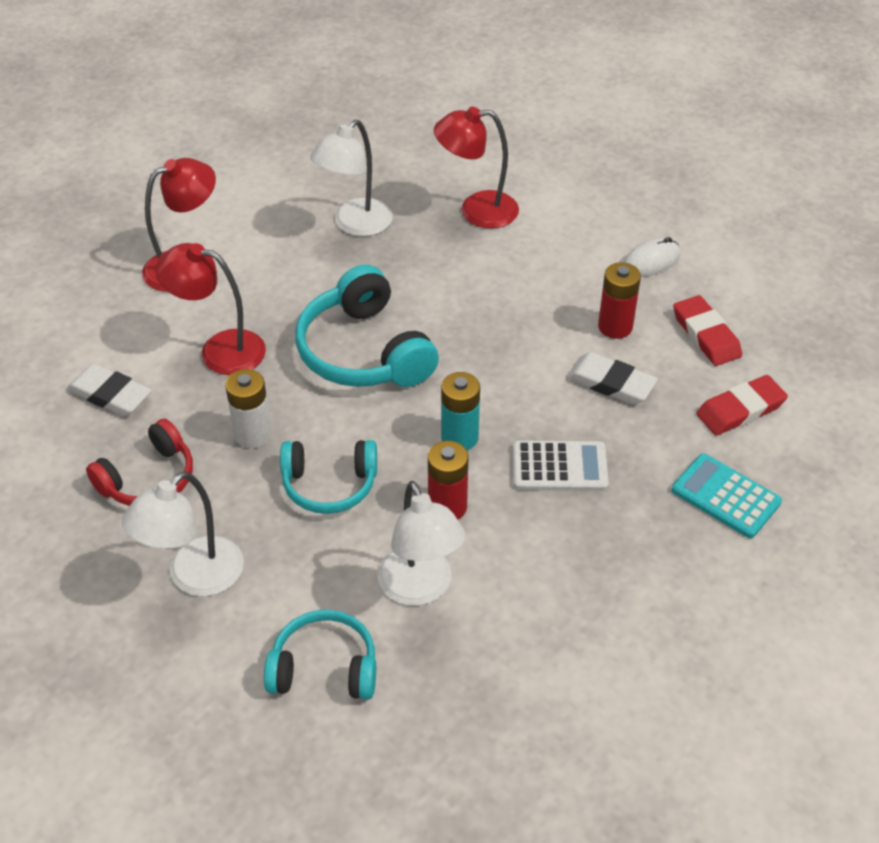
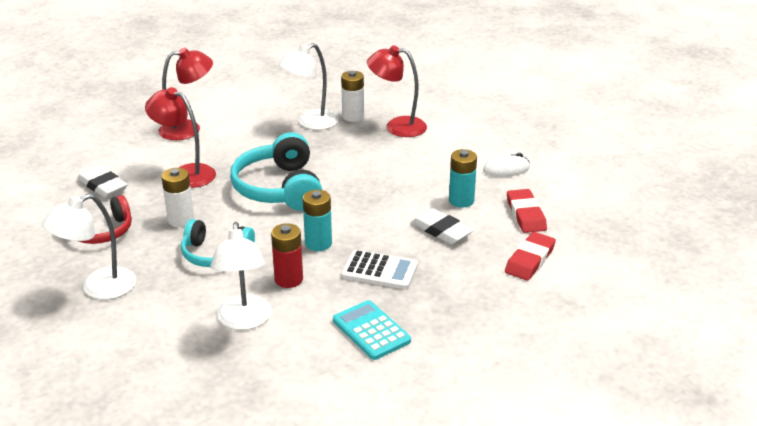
camera: 15 degrees right, 15 degrees down
(324, 668) = (154, 352): turquoise headphones -> none
(408, 203) = (353, 116): none -> white battery
(615, 327) = (461, 200): red battery -> turquoise battery
(725, 496) = (493, 307): turquoise calculator -> turquoise calculator (371, 331)
(740, 410) = (530, 260): red eraser -> red eraser turned 45 degrees counterclockwise

